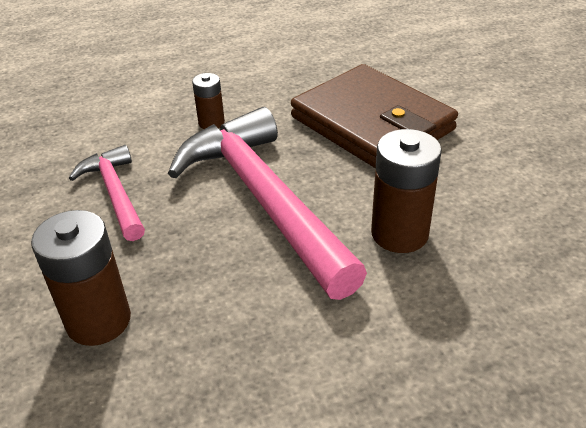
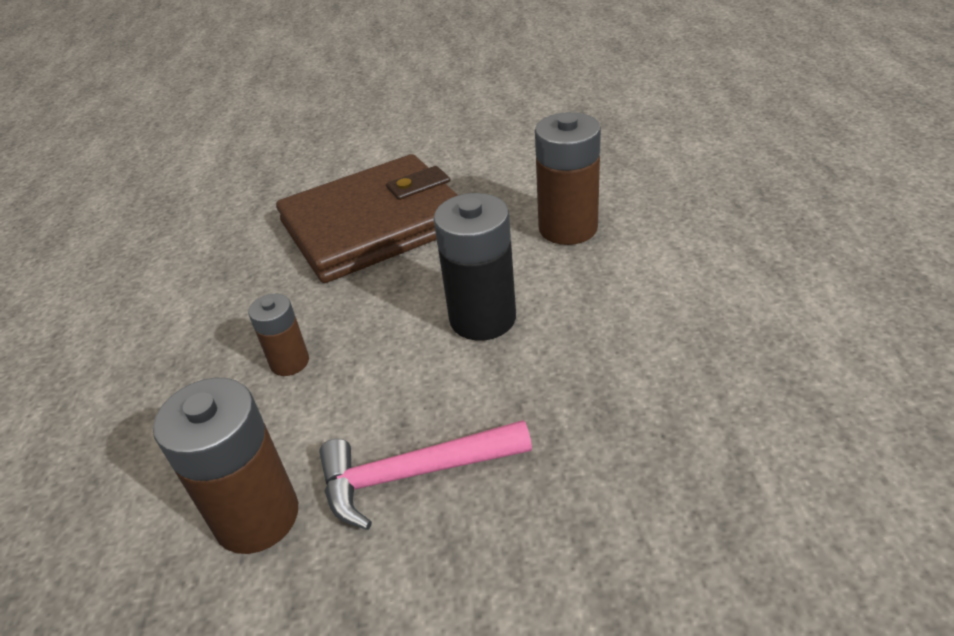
camera: 75 degrees left, 0 degrees up
(98, 320) = (677, 480): brown battery -> brown battery (257, 516)
(264, 199) = (482, 318): pink hammer -> black battery

